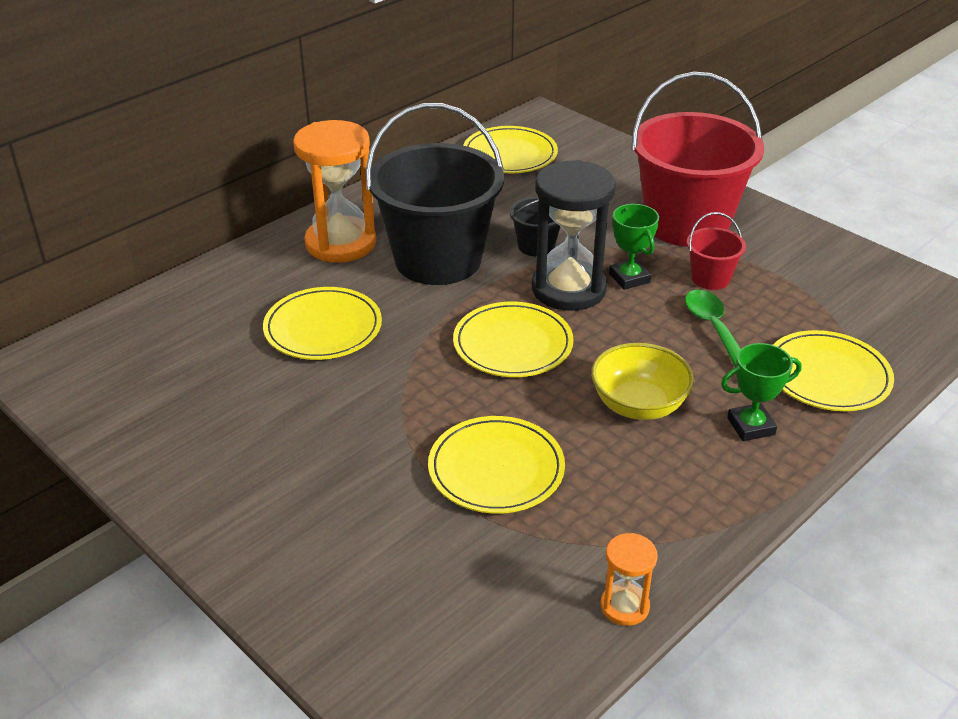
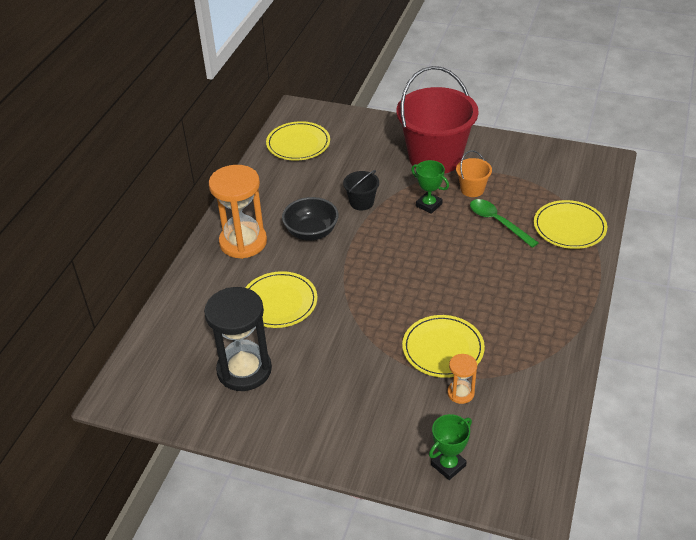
camera: 25 degrees left, 5 degrees up
(438, 260) = (311, 232): black bucket -> black bowl
(513, 344) = (396, 271): yellow plate -> none
(568, 289) = (400, 224): black hourglass -> black hourglass (244, 370)
(624, 606) = (559, 395): orange hourglass -> orange hourglass (460, 393)
(638, 405) = (488, 282): yellow bowl -> none
(710, 278) = (472, 189): red bucket -> orange bucket
(751, 426) = (552, 272): green trophy -> green trophy (448, 465)

